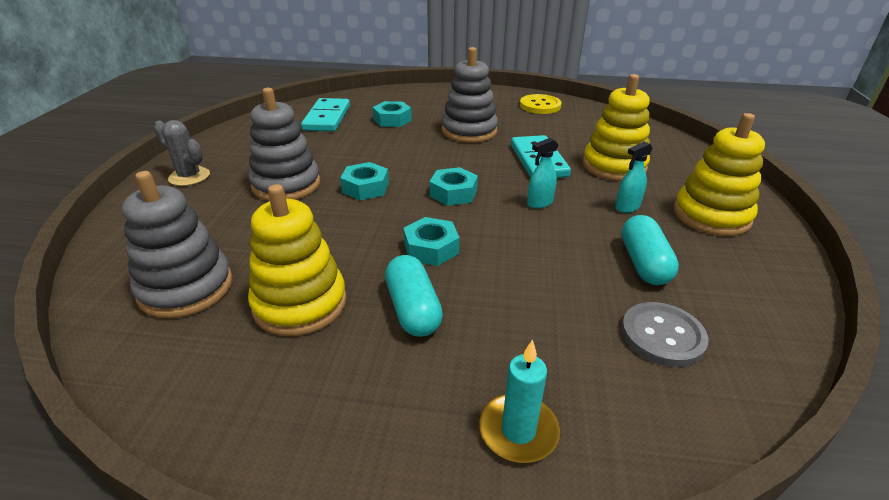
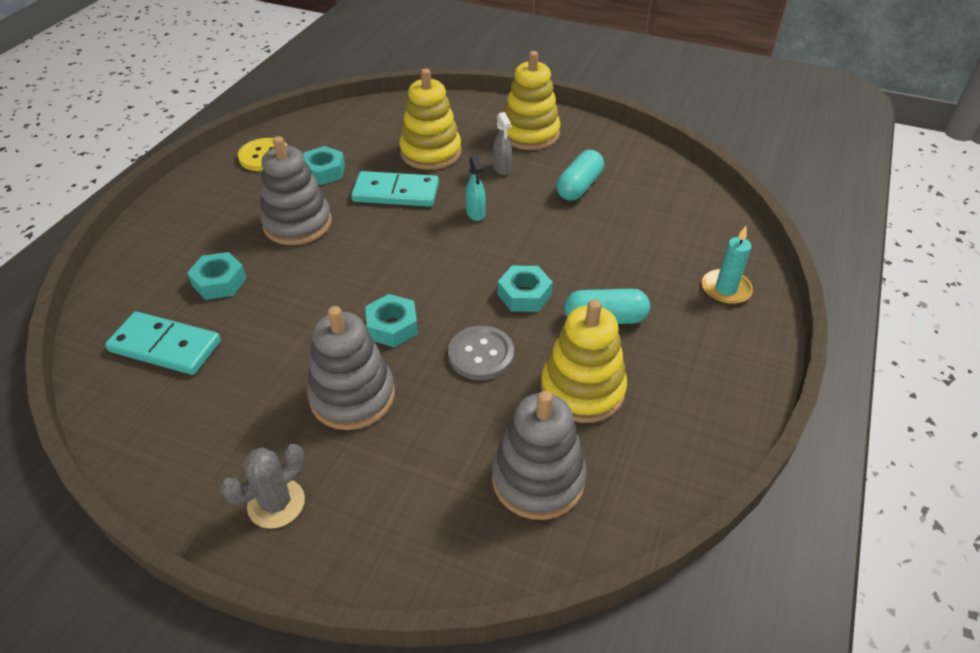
camera: 75 degrees left, 10 degrees up
(453, 193) = (433, 263): turquoise nut -> turquoise nut (324, 171)
(627, 207) = (502, 168): turquoise spray bottle -> grey spray bottle
(643, 263) = (579, 186): turquoise capsule -> turquoise capsule turned 75 degrees counterclockwise
(662, 336) = (655, 205): grey button -> grey button (481, 354)

